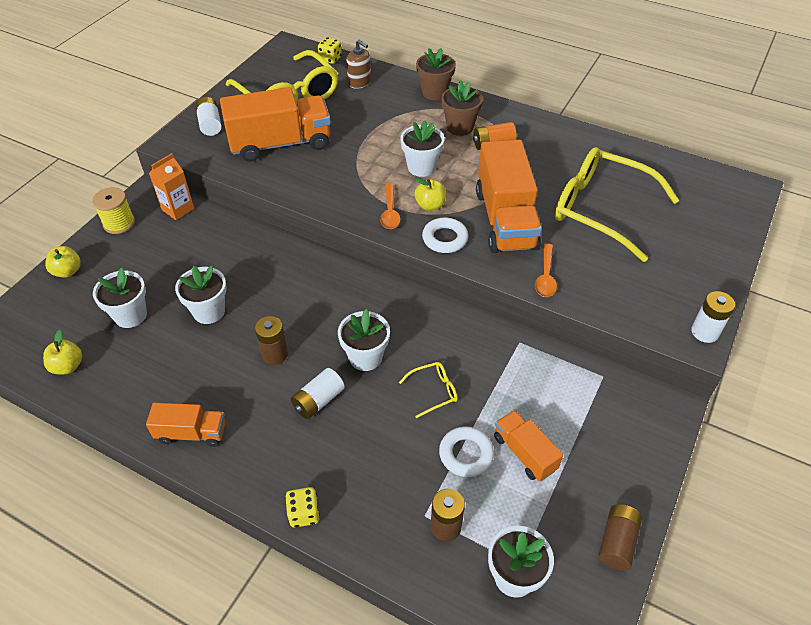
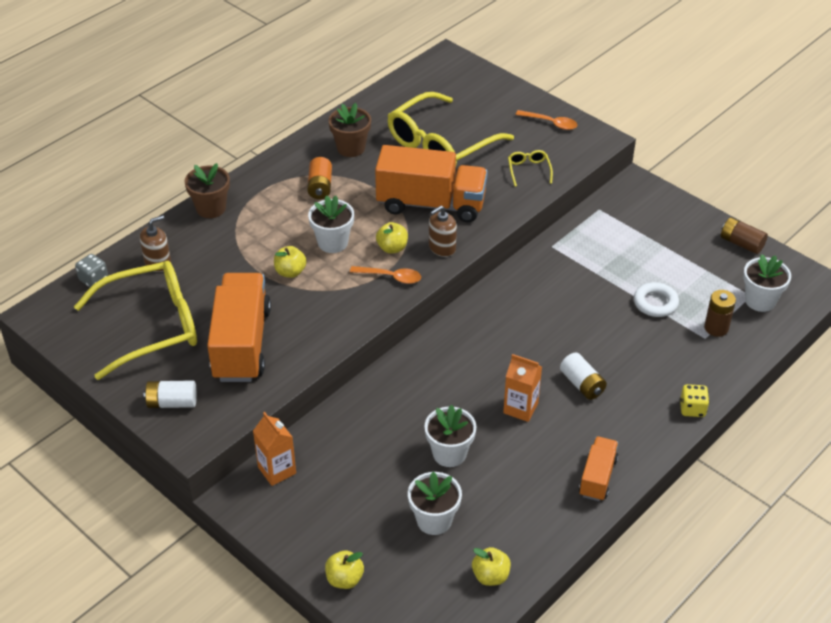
camera: 75 degrees left, 5 degrees down
(119, 223) = (279, 528): yellow spool -> none
(275, 354) = (520, 408): brown battery -> orange carton
(330, 59) = (93, 279): yellow dice -> grey dice
(365, 357) = (541, 345): white flower pot -> none
(374, 151) = (290, 272): none -> yellow apple
(433, 391) = (590, 309): yellow glasses -> yellow glasses (529, 170)
(445, 239) = (442, 248): white ring -> brown soap dispenser
(460, 127) = (281, 203): brown flower pot -> brown flower pot (351, 148)
(524, 453) = (661, 270): orange truck -> none
(545, 276) = (510, 198): orange spoon -> orange spoon (550, 123)
(705, 332) = (593, 132): white battery -> none

